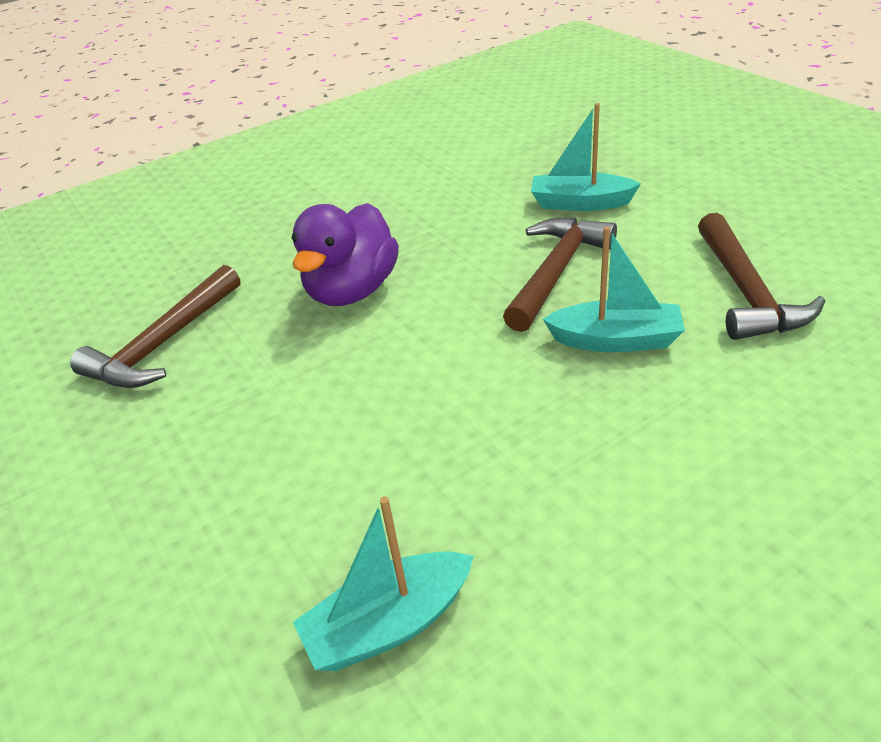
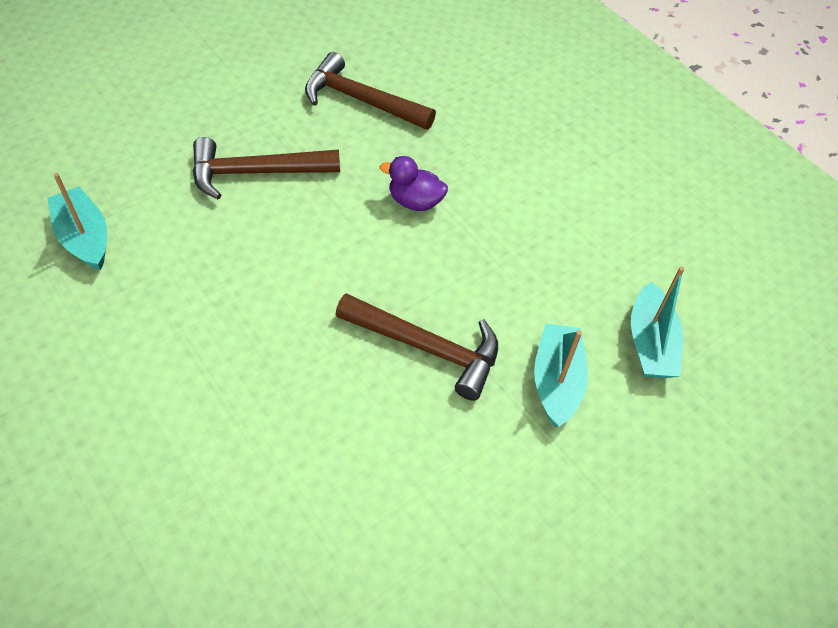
camera: 80 degrees right, 15 degrees up
(352, 291) = (415, 201): purple duck -> purple duck, size x0.58
(616, 340) = (318, 382): turquoise boat -> turquoise boat (650, 343)
(746, 292) = (375, 502): brown hammer -> brown hammer (256, 172)

